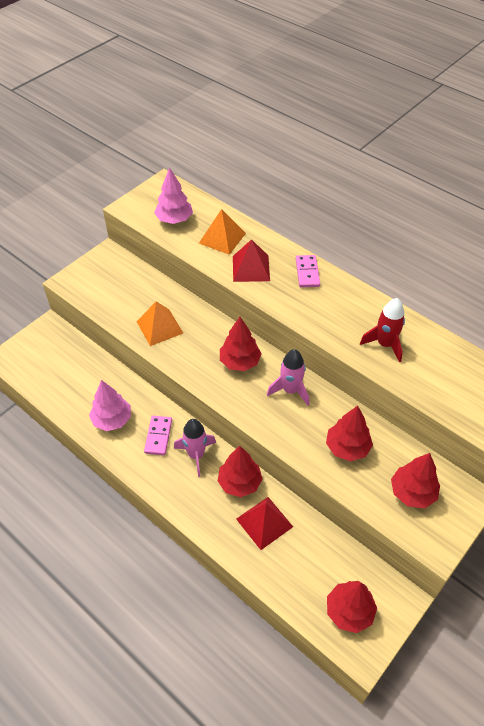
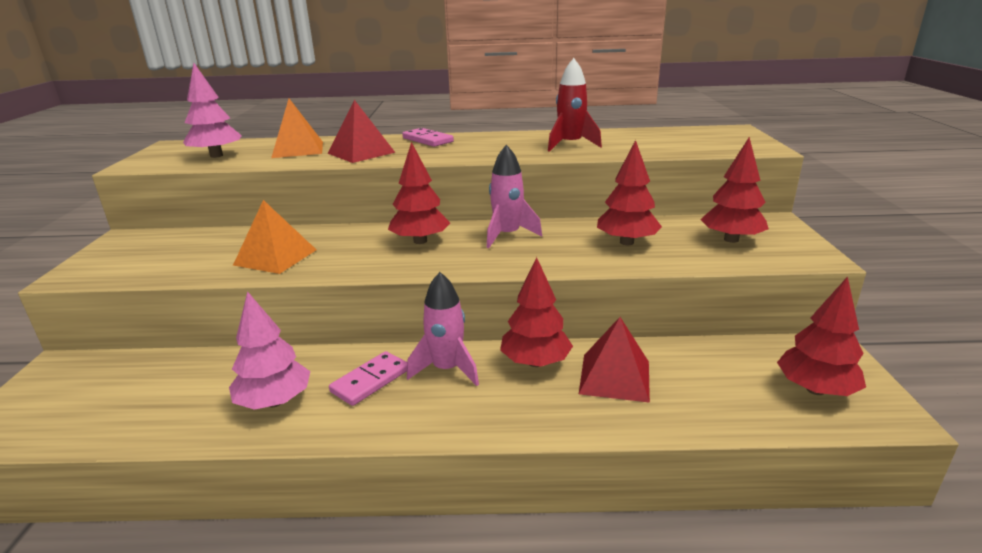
camera: 40 degrees left, 25 degrees down
(158, 436) = (370, 381): pink domino -> pink domino turned 75 degrees clockwise

